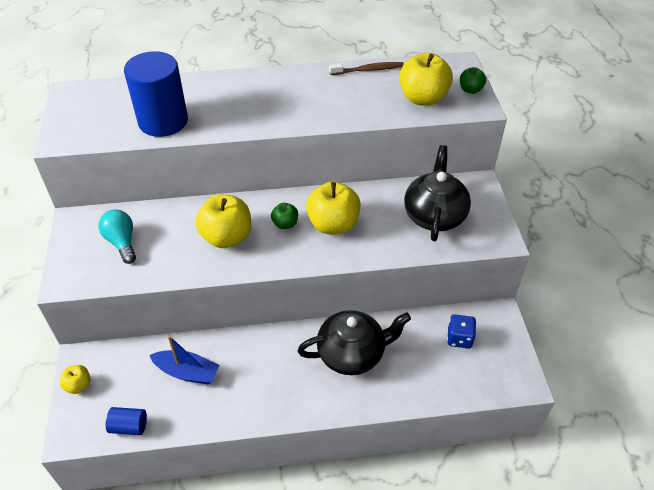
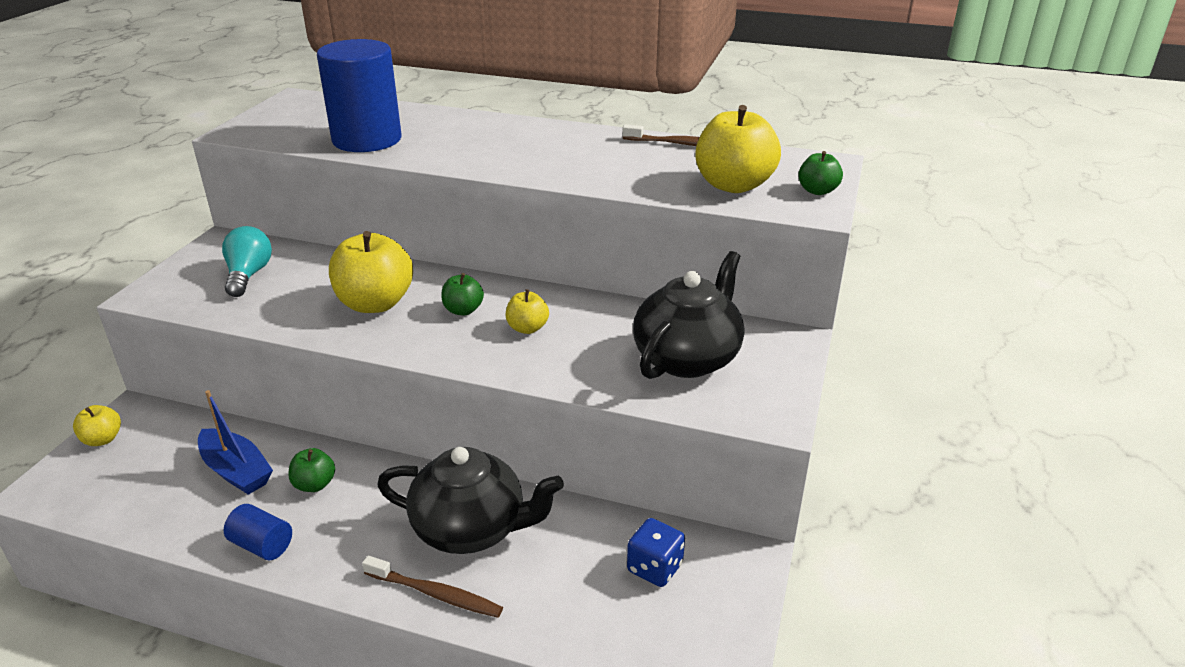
camera: 25 degrees right, 15 degrees down
(129, 426) = (111, 507): blue cylinder -> blue cylinder (262, 545)
(242, 362) = (314, 484): none -> green apple
(333, 224) = (527, 328): yellow apple -> yellow apple, size x0.51
(361, 399) = (435, 594): none -> brown toothbrush

